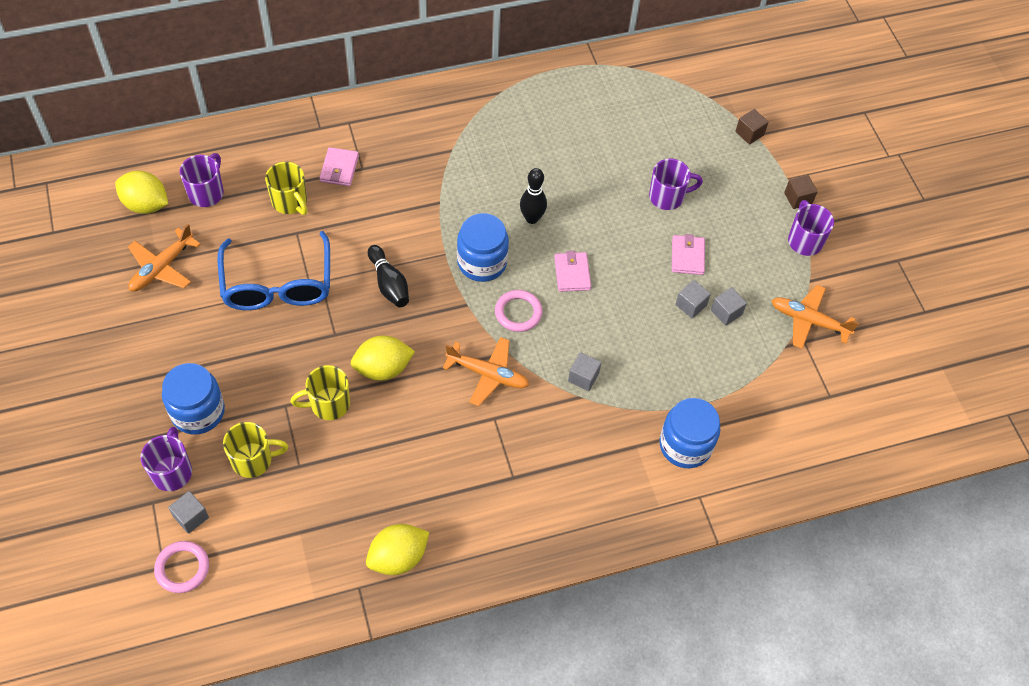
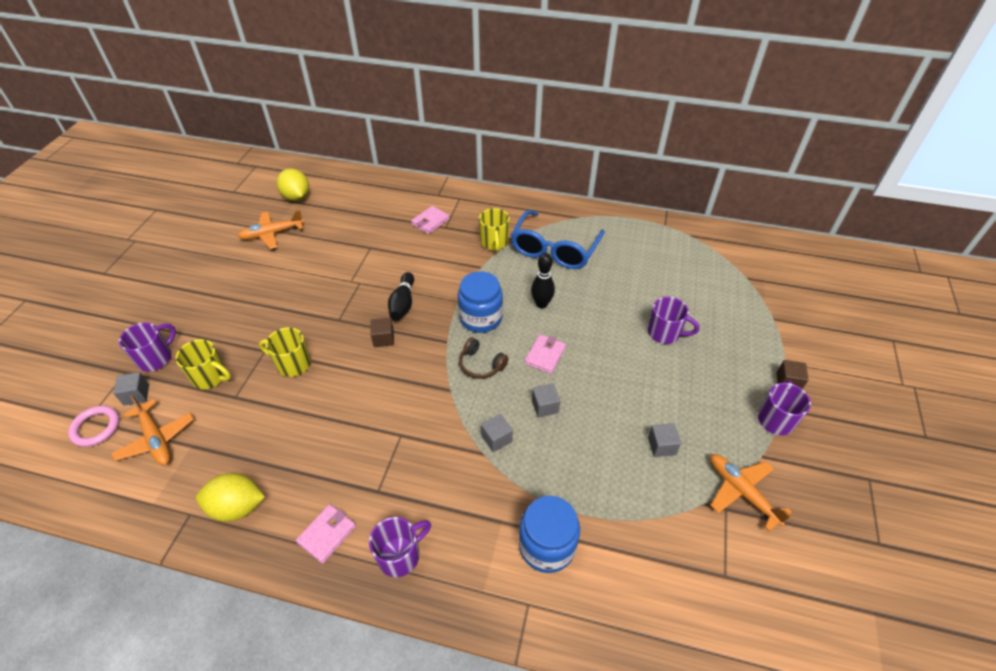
camera: 35 degrees right, 10 degrees down
(198, 412) = (208, 328): blue jar -> none
(206, 192) = (337, 204): purple mug -> purple mug (400, 555)
(277, 285) = (330, 273): blue glasses -> blue glasses (554, 249)
(290, 202) = (382, 228): yellow mug -> yellow mug (494, 243)
(383, 368) = (350, 358): yellow lemon -> none
(487, 374) = (422, 399): orange plane -> orange plane (156, 439)
(518, 313) = (481, 365): pink ring -> brown headphones
(687, 256) = (653, 385): pink wallet -> pink wallet (327, 534)
(691, 305) = (631, 425): grey cube -> grey cube (545, 406)
(749, 133) = (768, 315): brown cube -> brown cube (383, 339)

